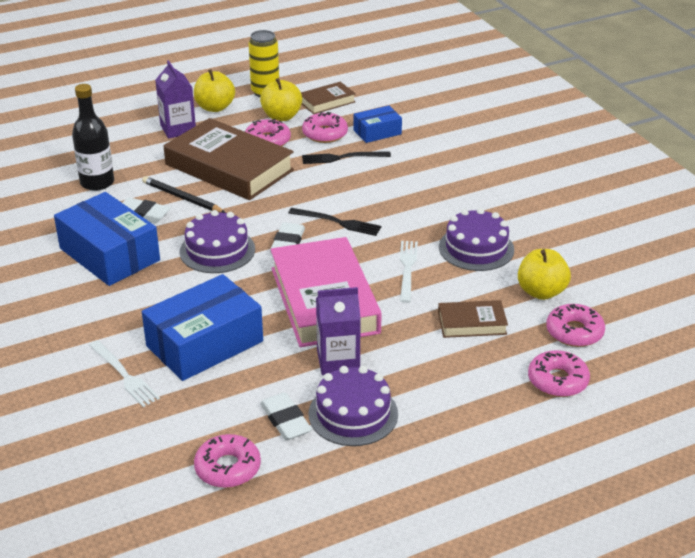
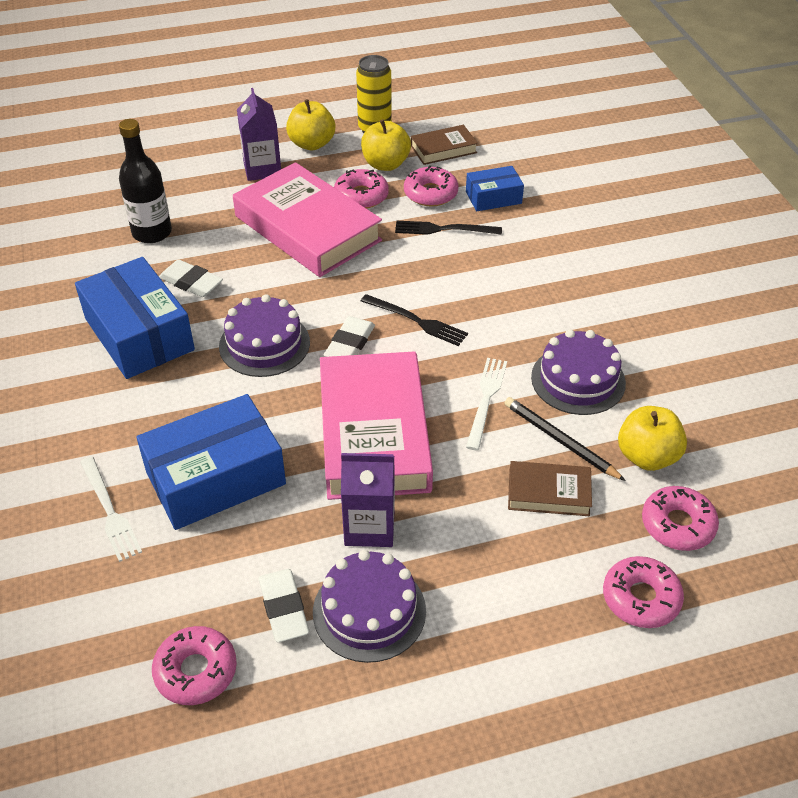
camera: 10 degrees right, 10 degrees up
(182, 198) = (242, 264): black pencil -> black pencil (560, 441)
(229, 167) = (307, 228): brown book -> pink book

